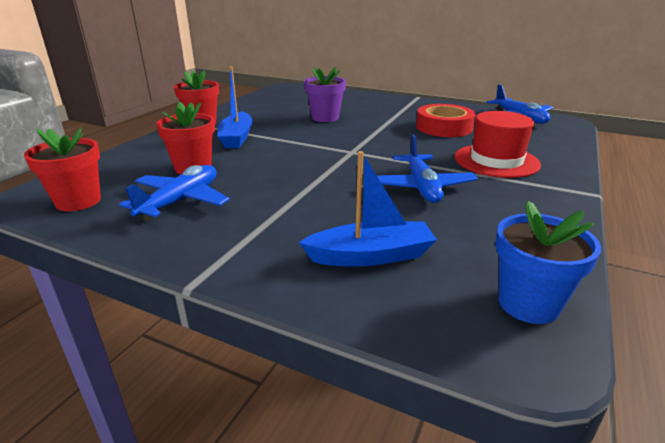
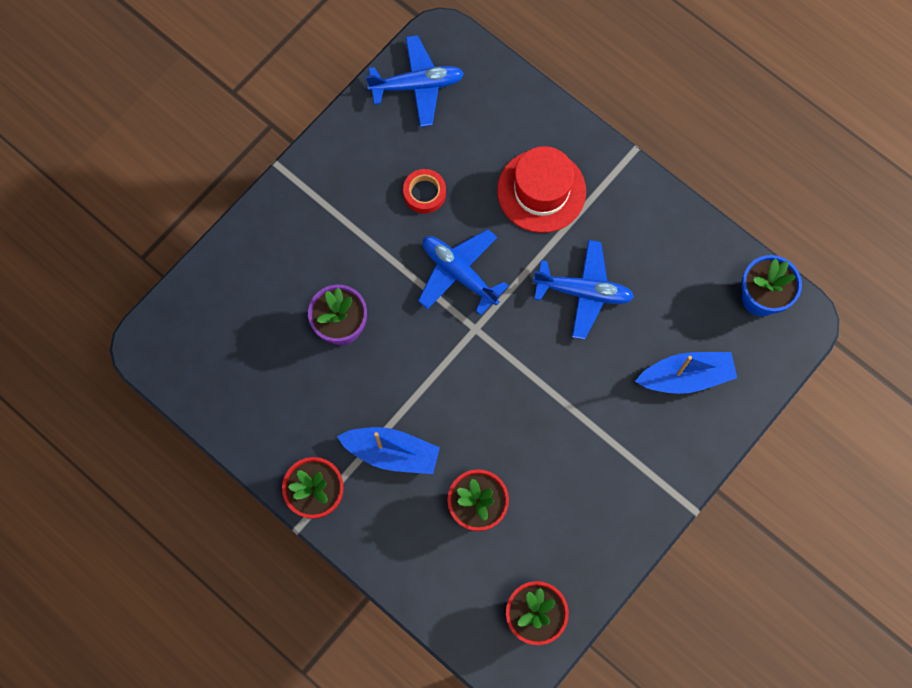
camera: 75 degrees left, 45 degrees up
(181, 201) = (557, 518): blue plane -> blue plane (459, 273)
(371, 256) = (686, 376): blue boat -> blue boat turned 75 degrees clockwise
(444, 127) = (424, 193): red tape -> red tape, size x0.59

